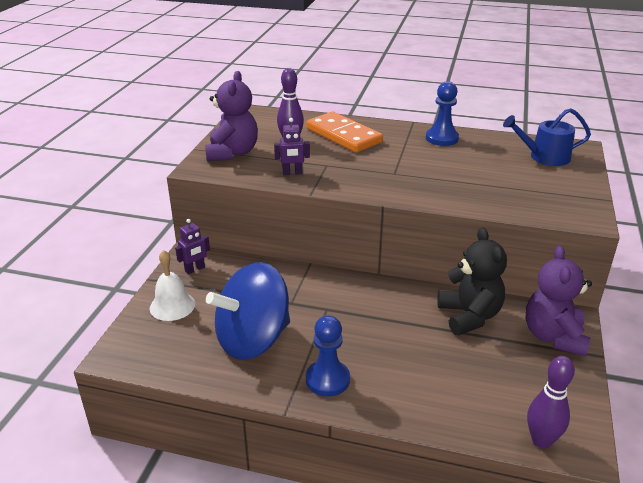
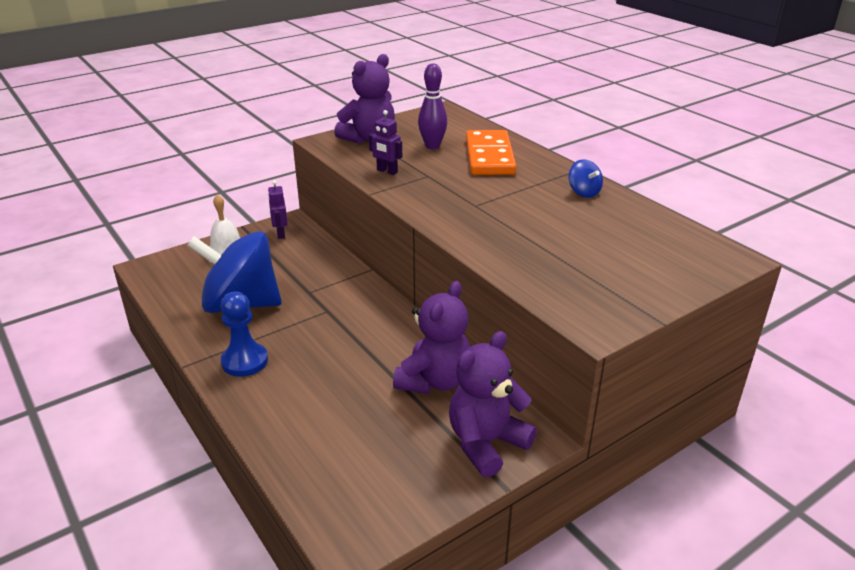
camera: 40 degrees right, 0 degrees up
(195, 269) = (280, 234): purple robot -> purple robot turned 75 degrees clockwise
(442, 138) = (583, 192): blue pawn -> blue spinning top
(469, 316) = (434, 380): black teddy bear -> purple teddy bear
(541, 440) = (326, 513): purple bowling pin -> none
(544, 157) = (668, 251): blue watering can -> none

